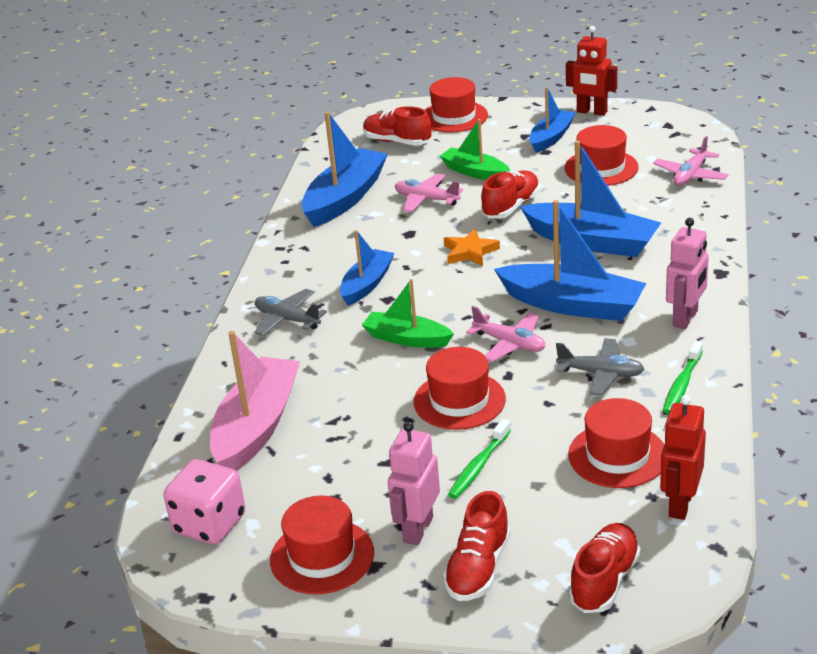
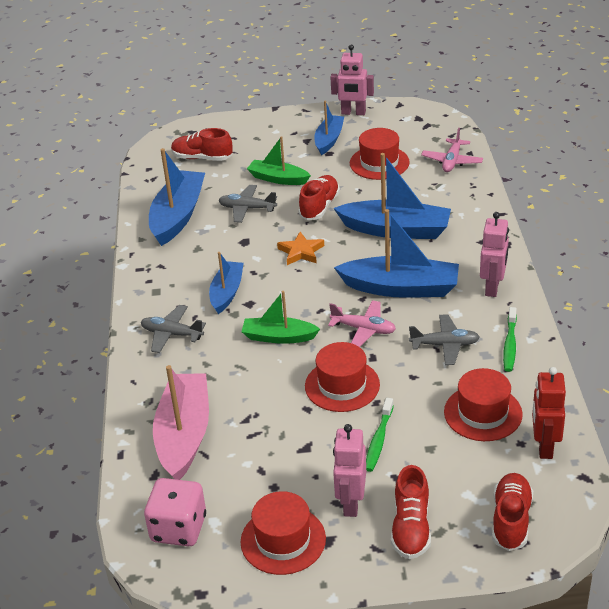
camera: 15 degrees left, 5 degrees up
(426, 199) = (247, 209): pink plane -> grey plane
(454, 117) = (241, 129): red hat -> none
(592, 112) = (353, 113): red robot -> pink robot

